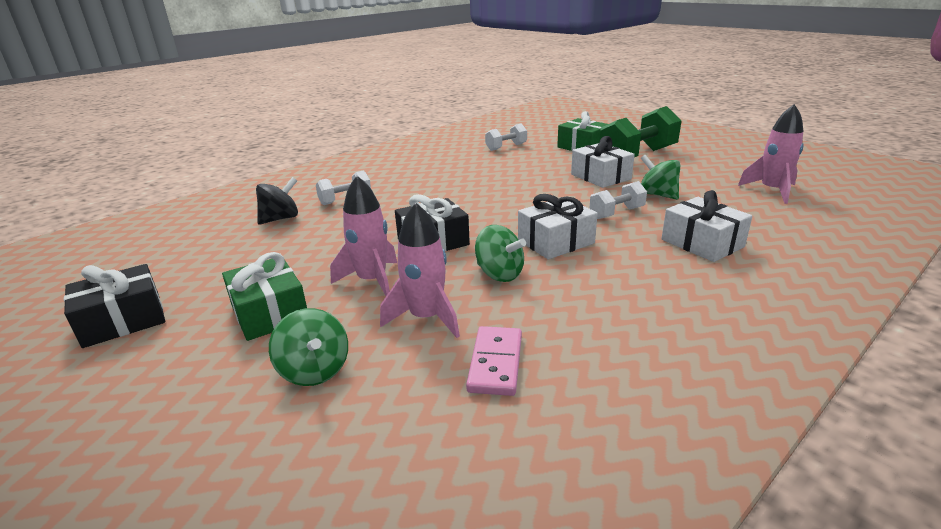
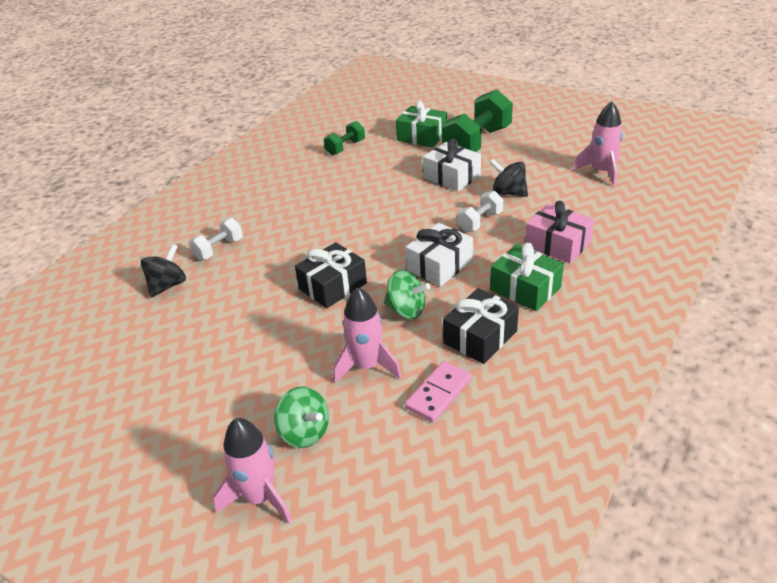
camera: 15 degrees left, 10 degrees up
(123, 320) = (102, 428): black gift -> black gift (480, 337)
(270, 313) = (232, 390): green gift -> green gift (525, 289)
(372, 281) = (301, 339): pink rocket -> pink rocket (260, 497)
(496, 363) = (439, 394): pink domino -> pink domino turned 45 degrees clockwise
(506, 147) = (345, 147): white dumbbell -> green dumbbell
(657, 195) = (508, 193): green spinning top -> black spinning top
(702, 243) = (557, 244): white gift -> pink gift

